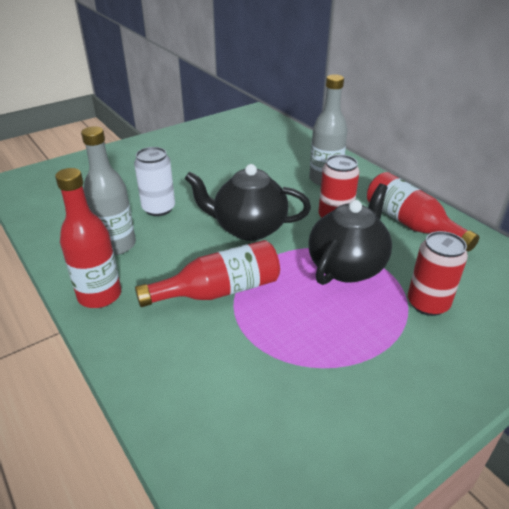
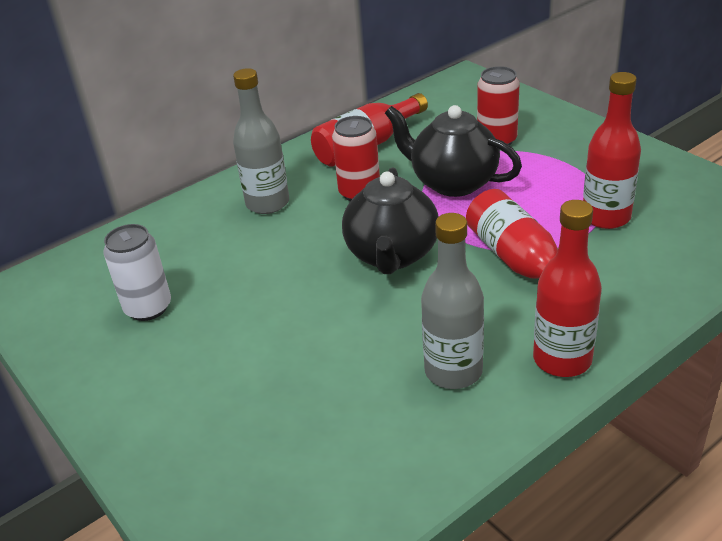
camera: 90 degrees left, 0 degrees up
(158, 208) = (352, 347): white can -> white can (148, 308)
(274, 360) = (606, 217): none -> red bottle

